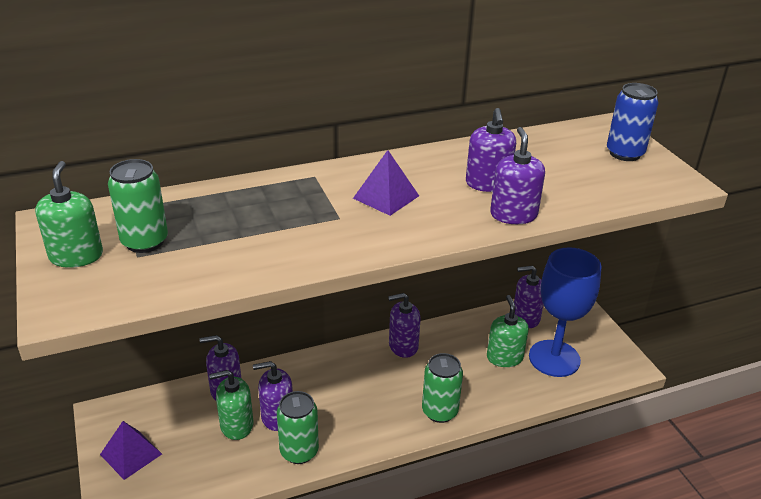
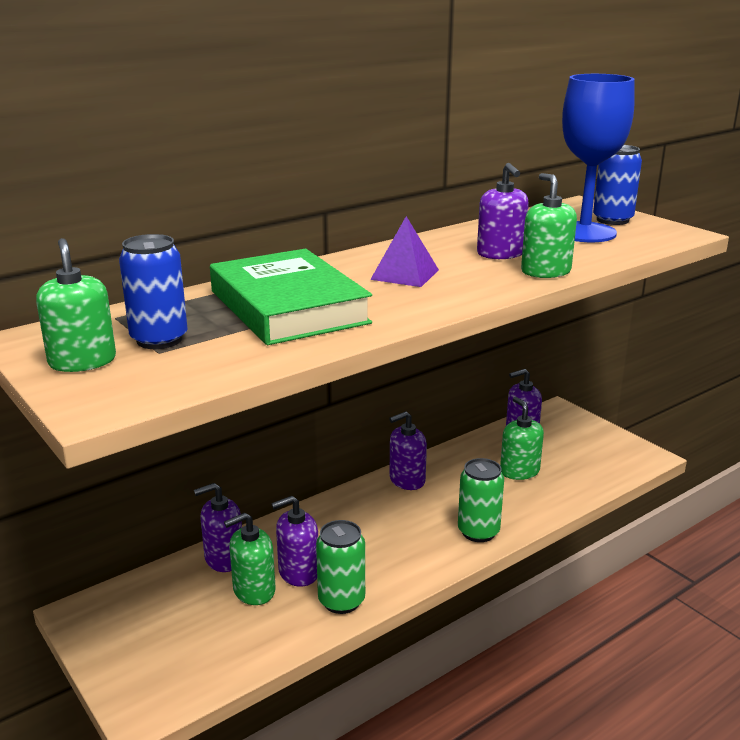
camera: 15 degrees left, 10 degrees down
(131, 454) = (135, 646): purple pyramid -> none
(145, 242) = (159, 339): green can -> blue can
(265, 221) = (288, 307): none -> green book
(513, 215) = (545, 271): purple soap dispenser -> green soap dispenser
(554, 358) = (570, 463): blue goblet -> blue goblet (584, 232)

